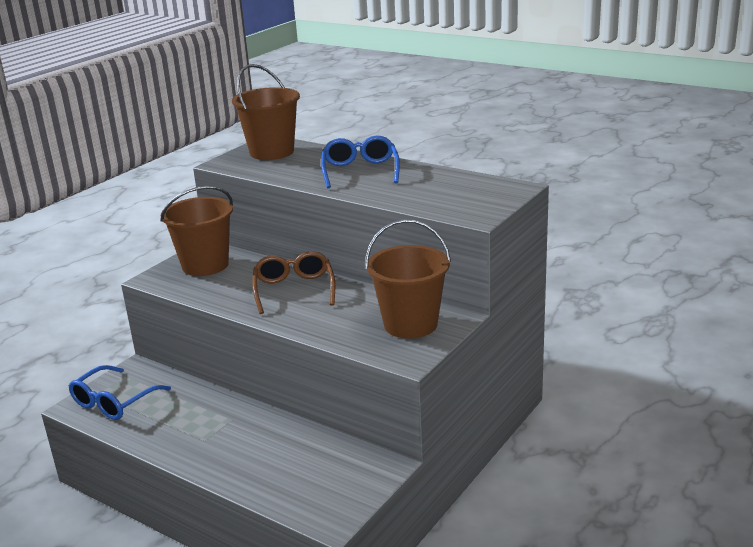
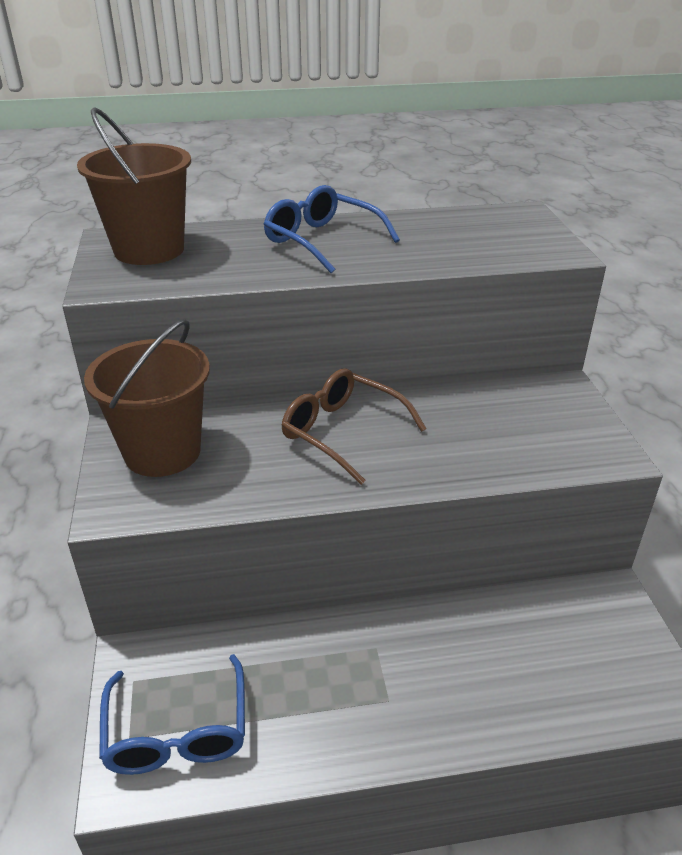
camera: 45 degrees left, 10 degrees up
(410, 324) = (538, 414): brown bucket -> none

